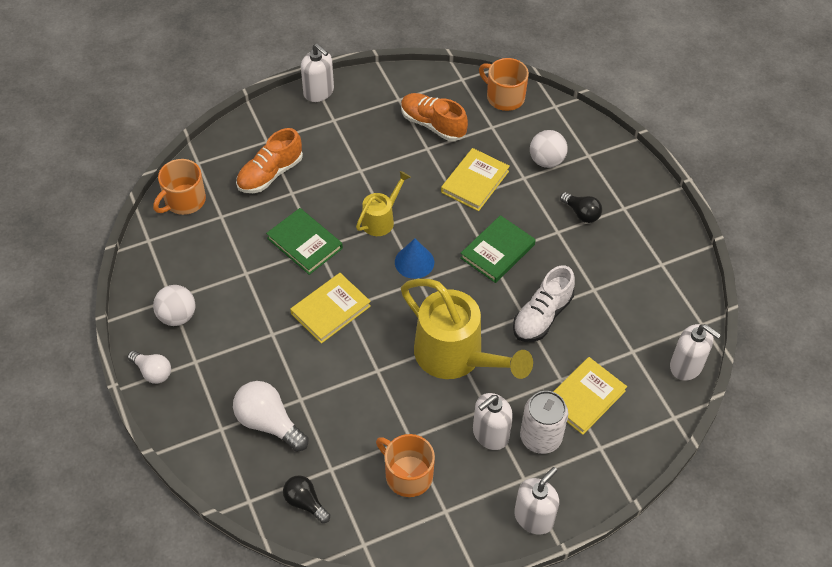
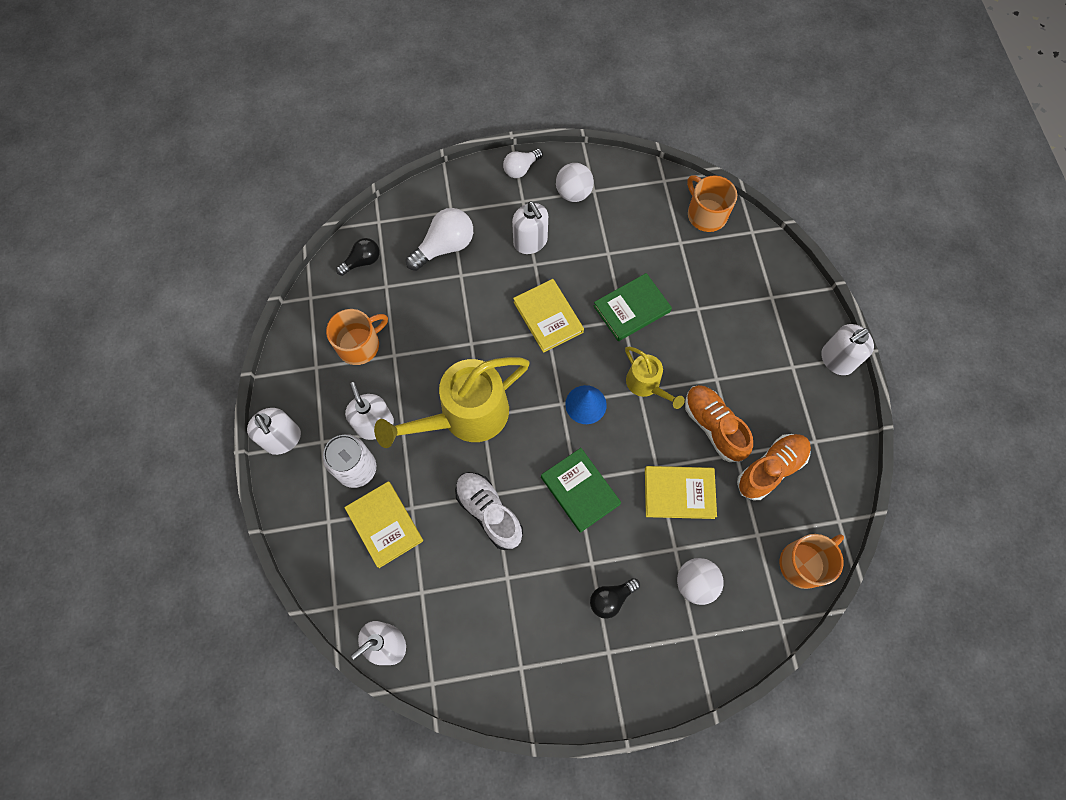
camera: 105 degrees right, 15 degrees up
(246, 343) = (530, 242): none -> white soap dispenser
(270, 174) = (726, 293): orange shoe -> orange shoe (713, 426)
(475, 181) = (679, 493): yellow book -> yellow book turned 45 degrees counterclockwise

